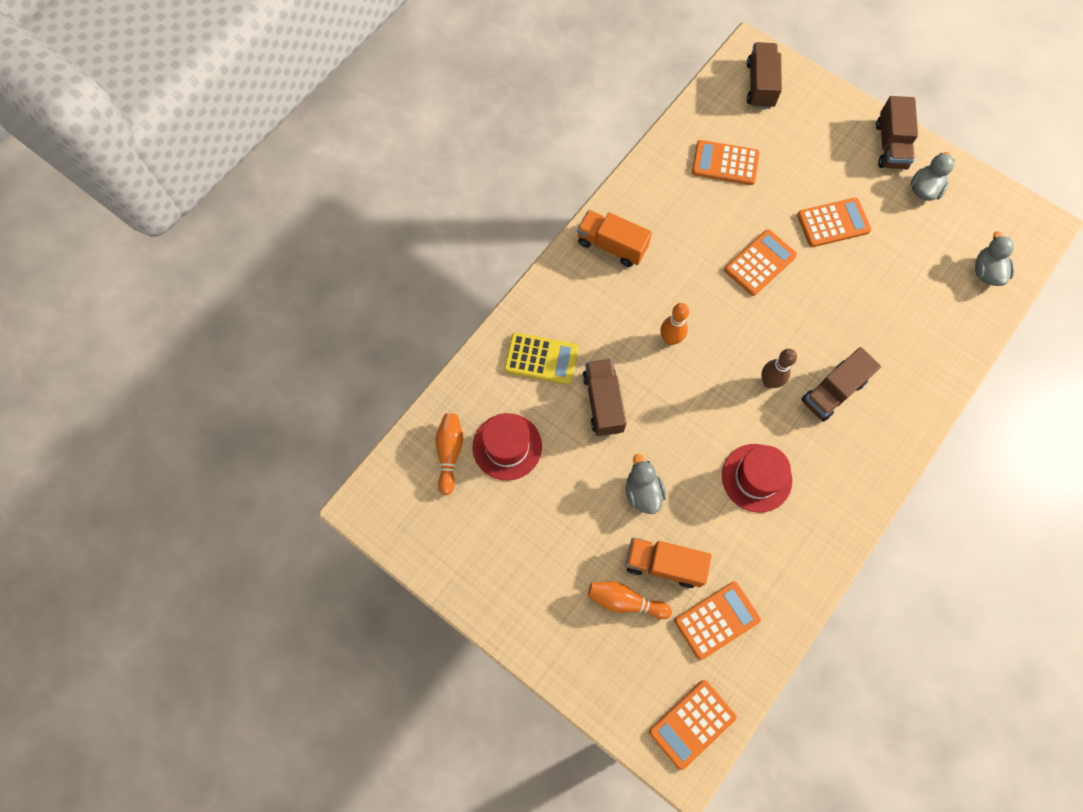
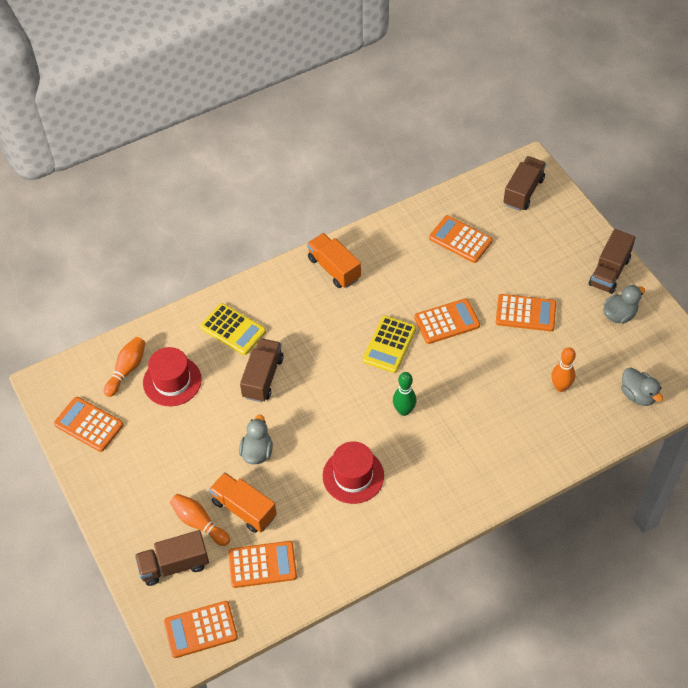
camera: 25 degrees right, 15 degrees down
(442, 536) = (88, 425): none -> orange calculator
(670, 339) = (342, 351): orange bowling pin -> orange bowling pin (560, 387)
(715, 312) = (389, 345): none -> yellow calculator
(769, 382) = (404, 411): brown bowling pin -> green bowling pin
(833, 391) = (452, 437): brown truck -> brown truck (174, 565)
(986, 272) = (638, 395): grey duck -> grey duck turned 120 degrees clockwise

